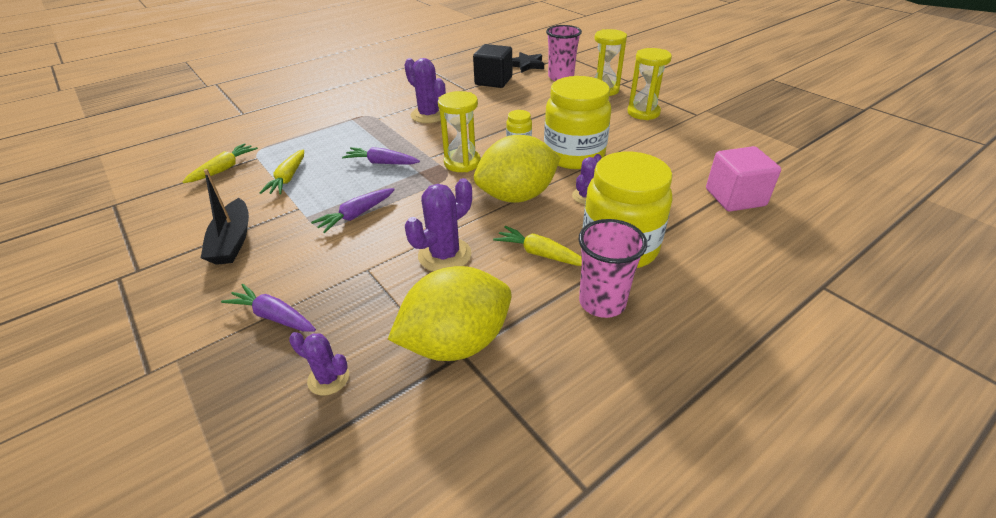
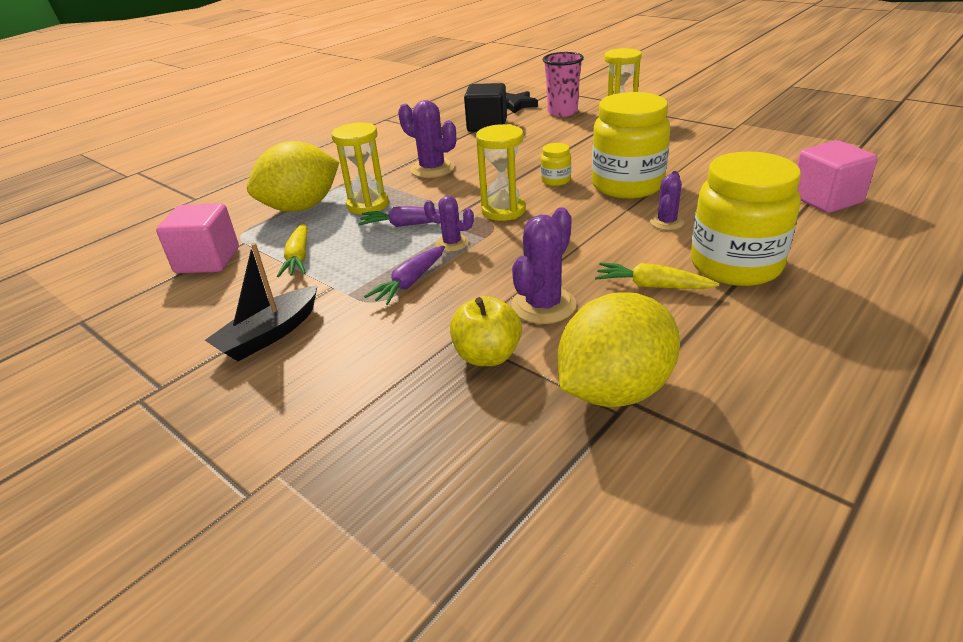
camera: 10 degrees left, 5 degrees down
(224, 169) = (207, 260): yellow carrot -> pink cube
(232, 241) = (269, 335): black boat -> black boat turned 60 degrees clockwise
(274, 316) = (375, 404): purple carrot -> none
(328, 378) = (486, 456): purple cactus -> purple cactus (452, 243)
(377, 291) = (487, 356): none -> yellow apple
(517, 196) = (589, 234): yellow lemon -> yellow lemon (301, 207)
(602, 302) = (752, 321): pink cup -> none
(643, 113) = (676, 134): yellow hourglass -> yellow hourglass (368, 205)

